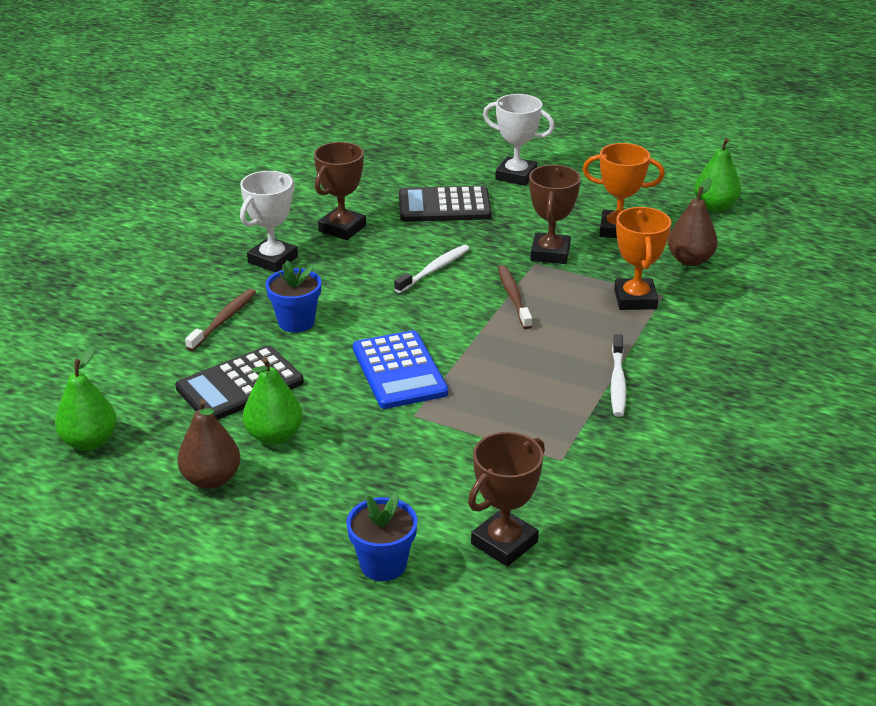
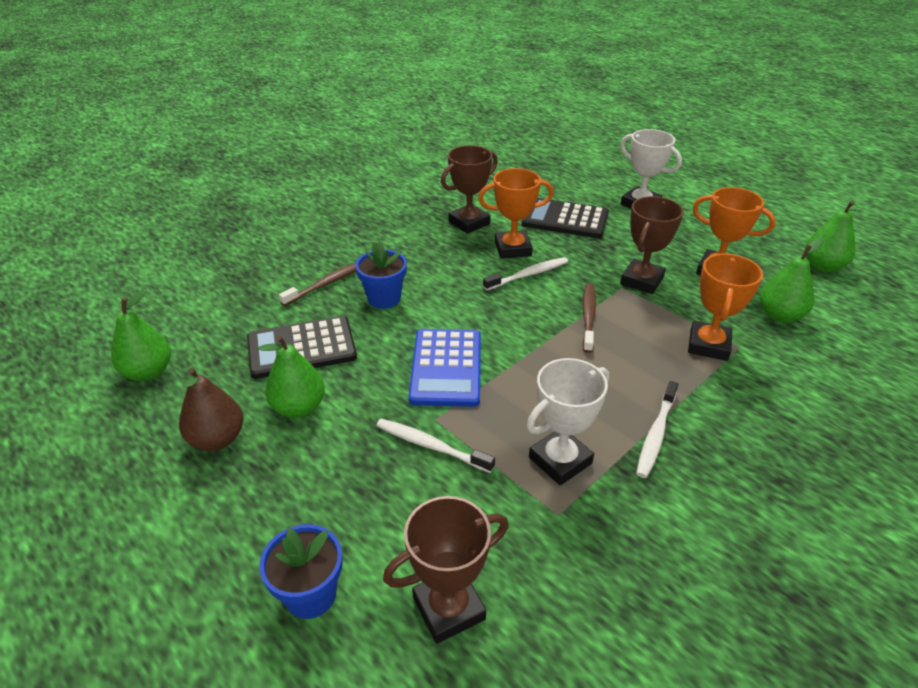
camera: 20 degrees right, 5 degrees up
(273, 260) = (398, 239): white trophy -> white trophy (560, 460)
(404, 247) = (512, 249): none -> orange trophy
(422, 436) = (431, 446): none -> white toothbrush
(690, 260) = (780, 316): brown pear -> green pear

